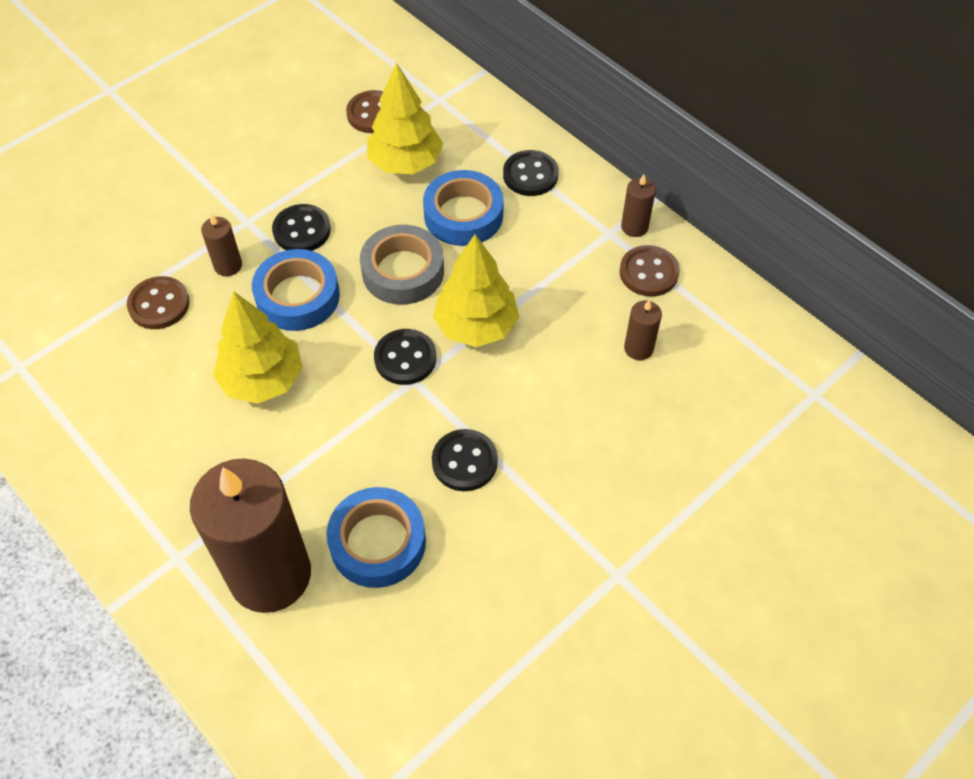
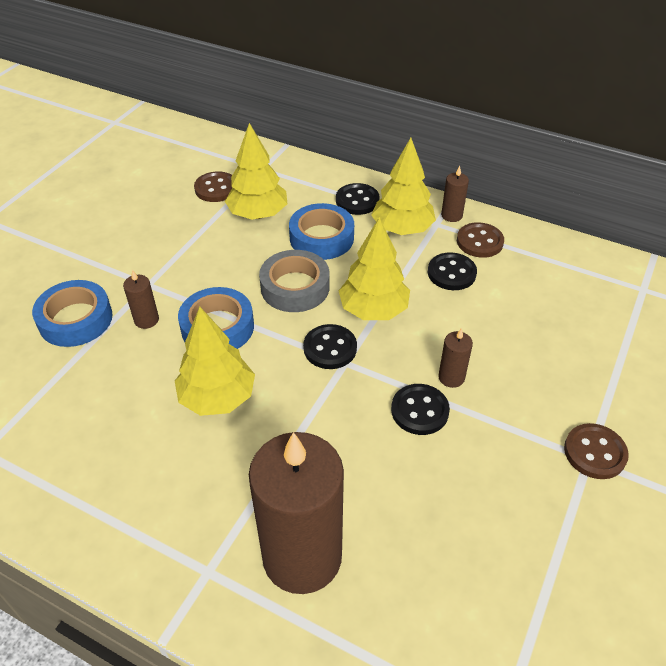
camera: 20 degrees left, 10 degrees down
(159, 304) = (98, 365): brown button -> brown button (594, 452)
(302, 230) = (197, 279): black button -> black button (451, 273)
(378, 542) = (383, 497): blue tape -> blue tape (75, 319)
(564, 229) = (402, 229): none -> yellow tree
(638, 348) = (503, 293): brown candle -> brown candle (451, 377)

